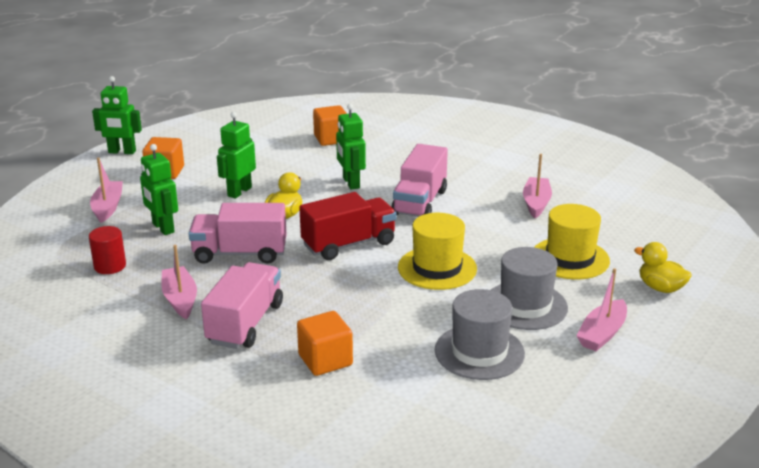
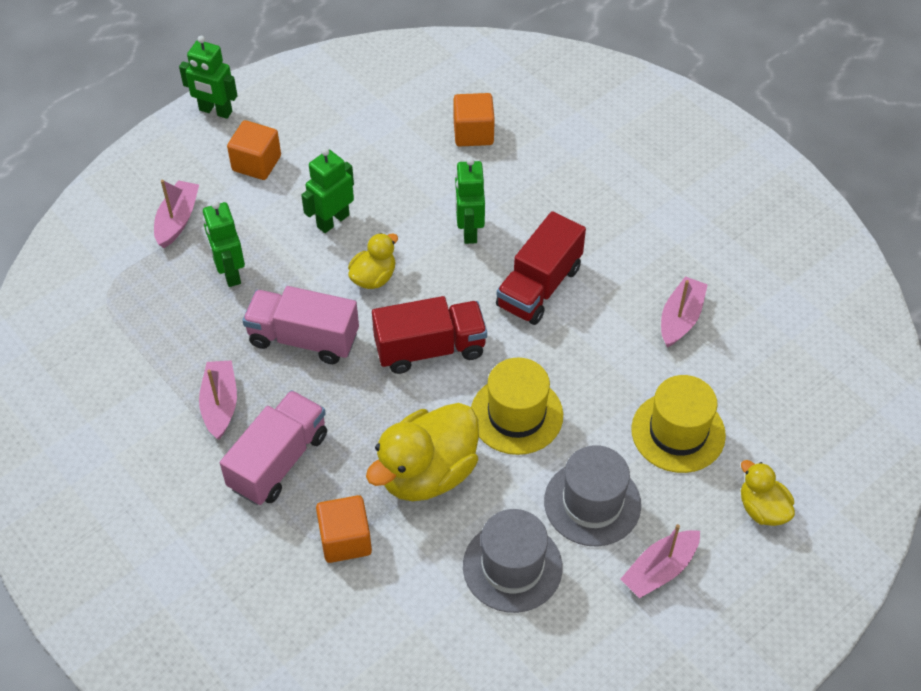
camera: 15 degrees right, 25 degrees up
(110, 266) = (158, 330): red cylinder -> none
(379, 310) = (427, 473): none -> yellow duck
(419, 202) = (539, 287): pink truck -> red truck

